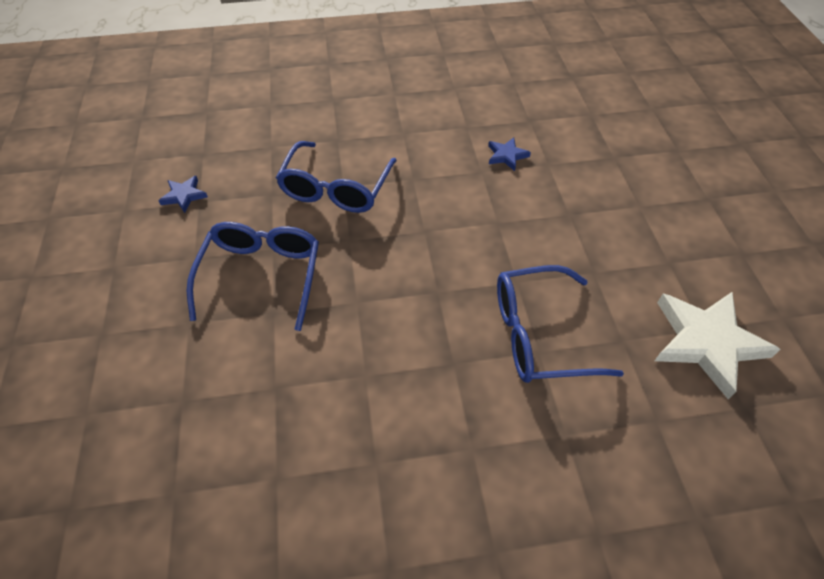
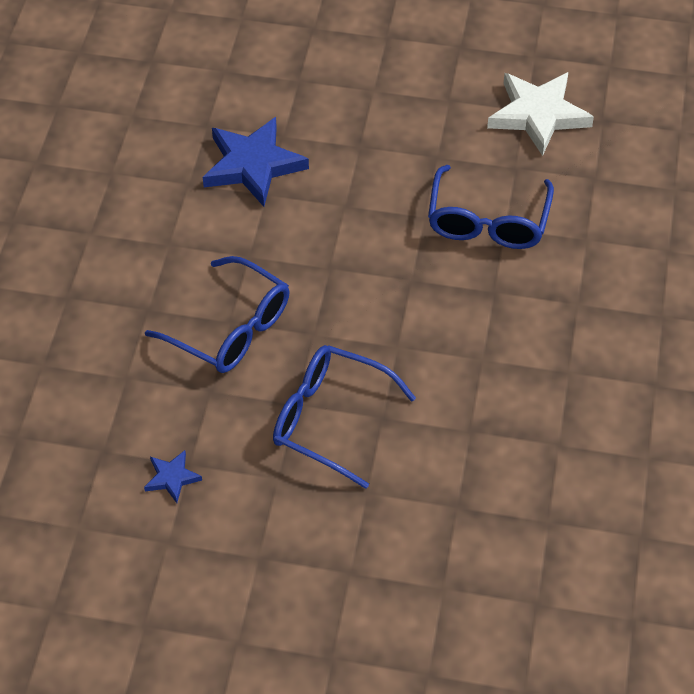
camera: 70 degrees left, 0 degrees up
(506, 156) = (253, 165): blue star -> blue star, size x2.11

